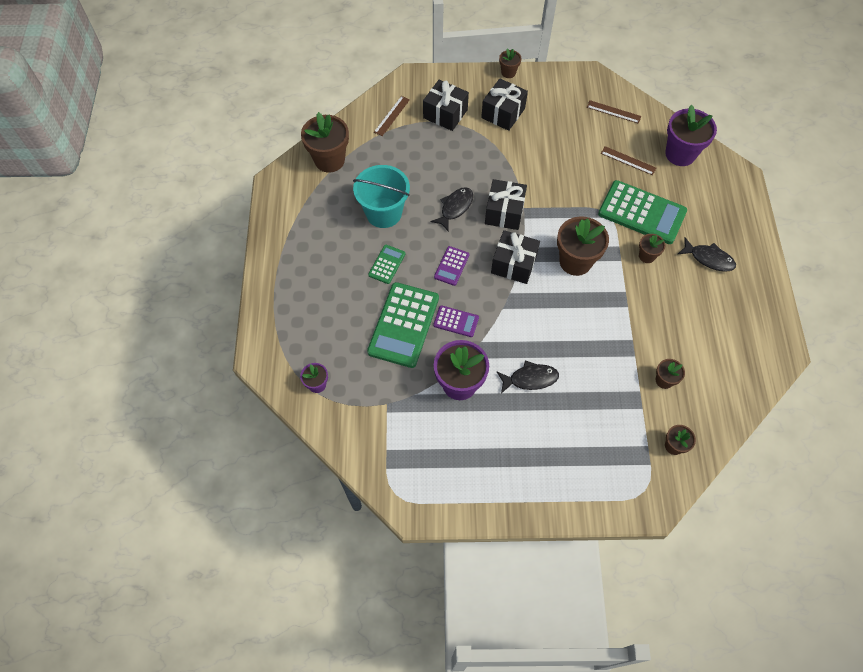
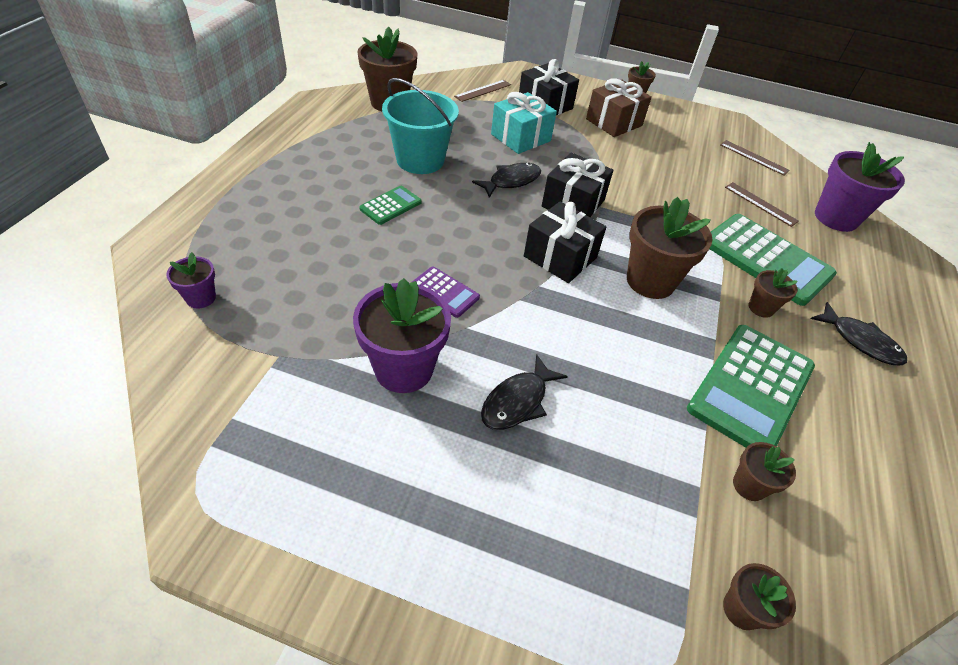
camera: 15 degrees right, 15 degrees down
(403, 325) = (369, 272): green calculator -> green calculator (751, 388)
(442, 159) = (520, 137): none -> turquoise gift
(451, 266) = (474, 233): purple calculator -> none
(503, 113) = (614, 122): black gift -> brown gift
(530, 379) = (517, 401): black fish -> black fish turned 120 degrees clockwise

